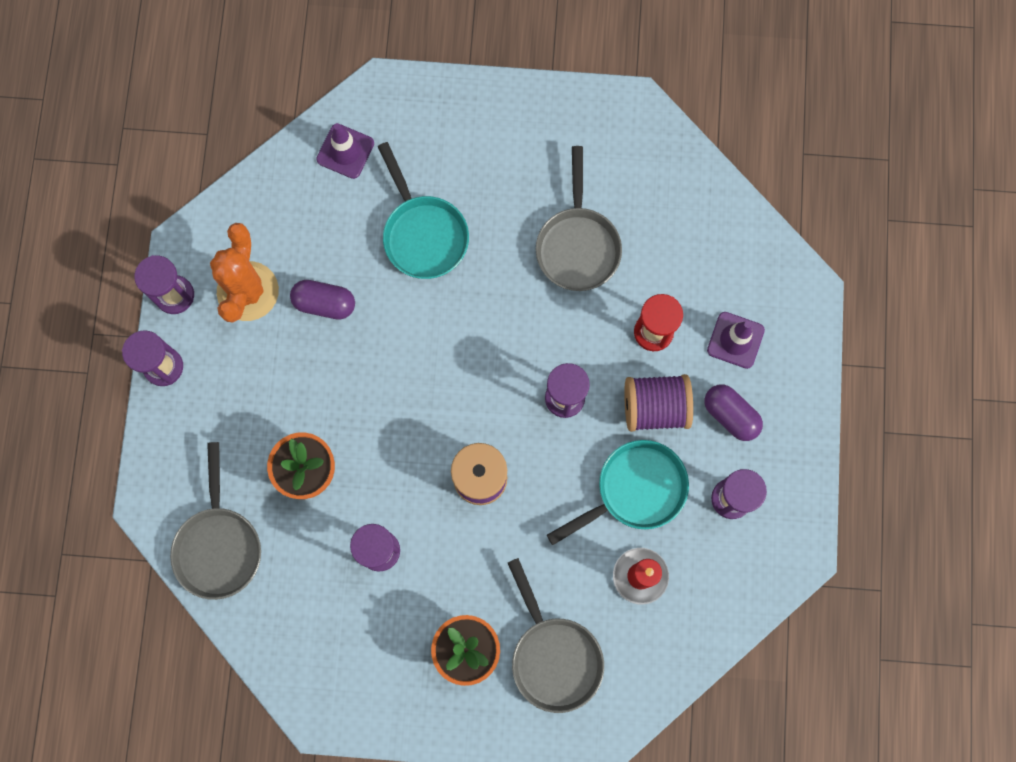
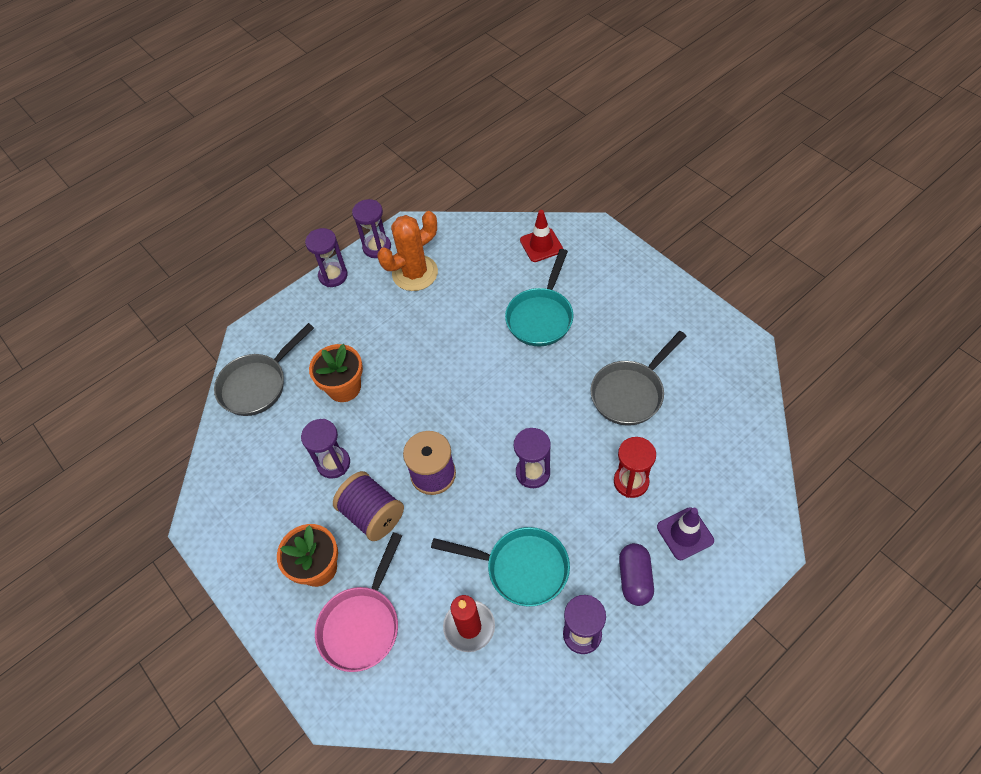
camera: 50 degrees right, 20 degrees down
(325, 303) = (448, 310): purple capsule -> none
(345, 151) = (541, 245): purple traffic cone -> red traffic cone
(553, 656) = (362, 624): grey pan -> pink pan
(655, 407) = (586, 528): purple spool -> purple spool (372, 515)

